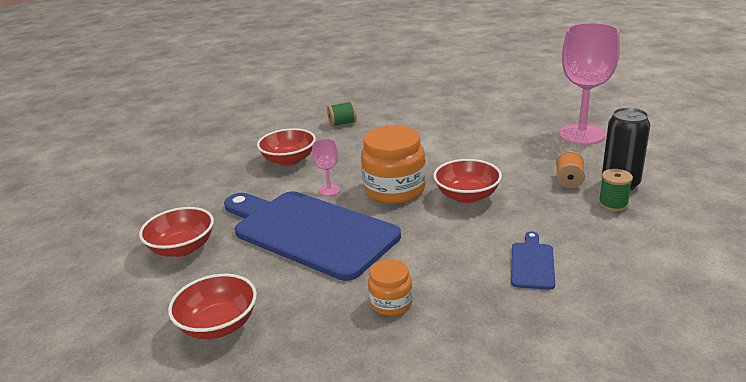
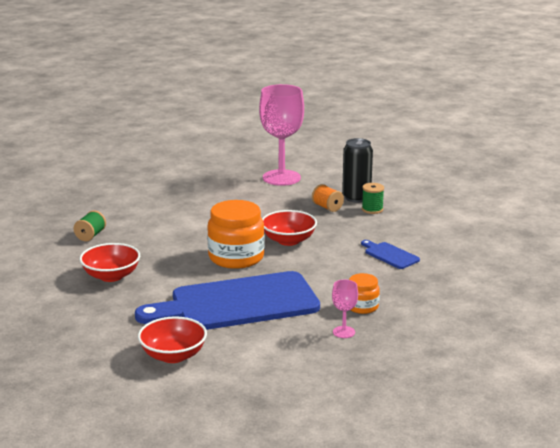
camera: 55 degrees left, 5 degrees down
(218, 325) = (298, 367): red bowl -> none
(329, 190) = (192, 278): pink goblet -> pink goblet (344, 332)

